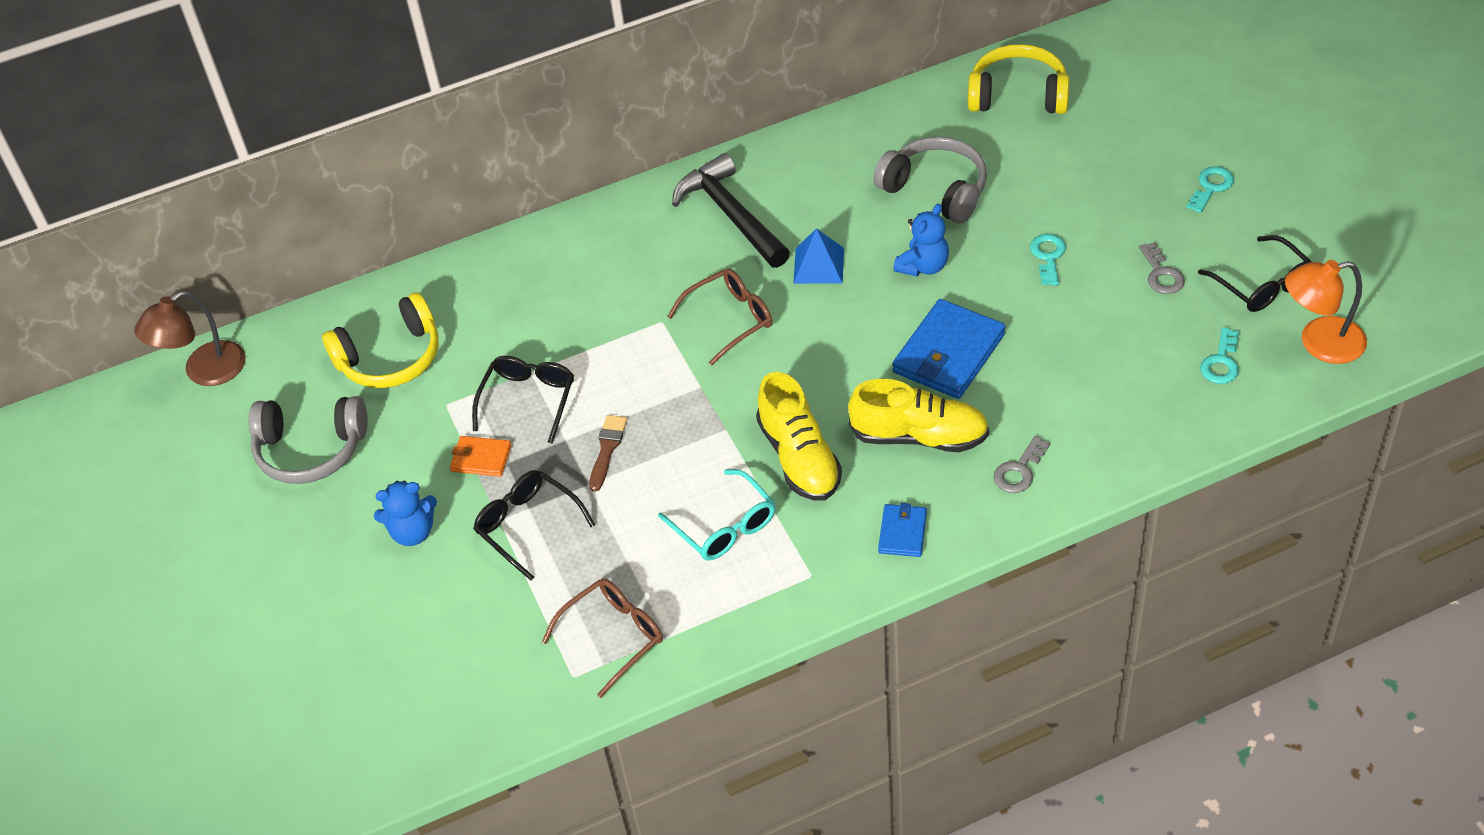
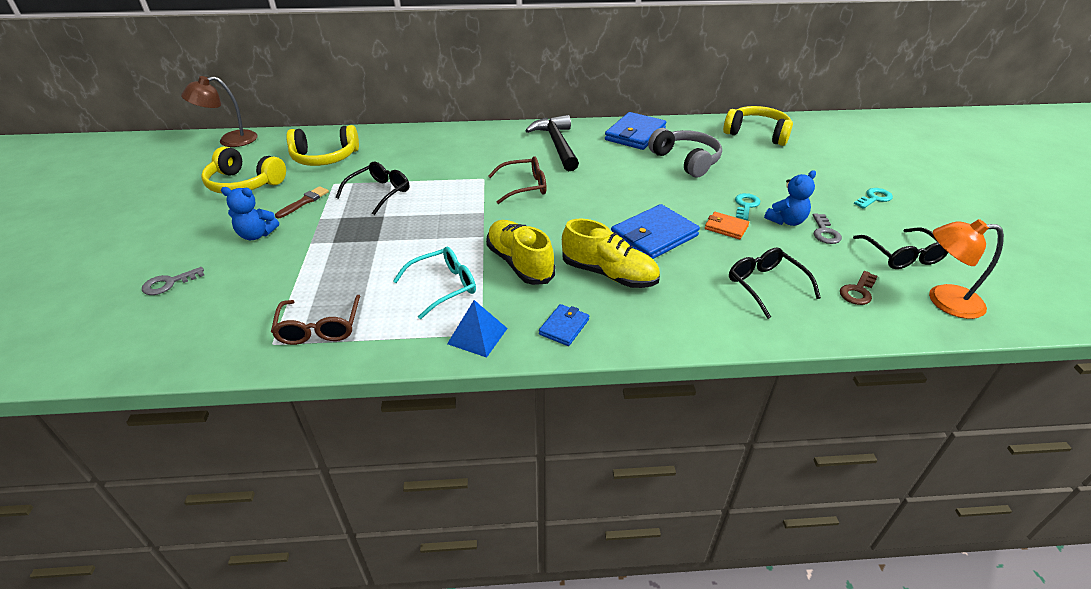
camera: 15 degrees right, 10 degrees down
(311, 450) = (244, 184): grey headphones -> yellow headphones
(481, 458) = (328, 211): orange wallet -> orange wallet (726, 227)
(528, 526) = (323, 251): black glasses -> black glasses (765, 285)
(607, 449) = (403, 227): brown brush -> brown brush (304, 202)
(613, 636) = (319, 328): brown glasses -> brown glasses turned 105 degrees clockwise
(725, 526) = (443, 287): turquoise glasses -> turquoise glasses turned 105 degrees counterclockwise
(799, 458) = (520, 263): yellow shoe -> yellow shoe turned 150 degrees clockwise
(819, 265) = (594, 176): blue pyramid -> blue pyramid (477, 336)
(838, 153) = (635, 134): none -> blue wallet
(923, 266) = (660, 191): blue teddy bear -> blue teddy bear (786, 221)
(1019, 471) = (672, 314): grey key -> grey key (168, 283)
(1221, 362) = (858, 291): turquoise key -> brown key

